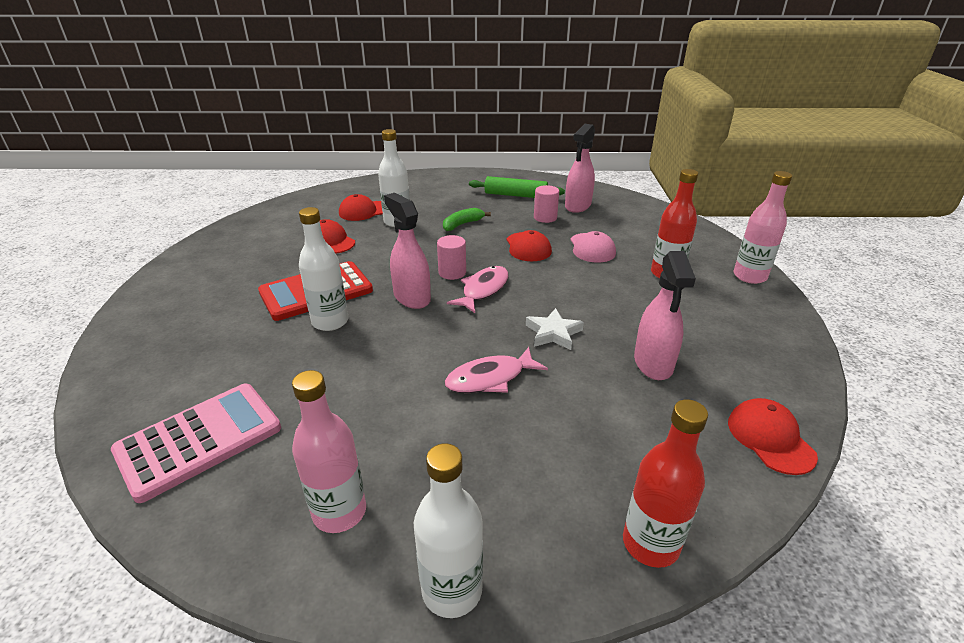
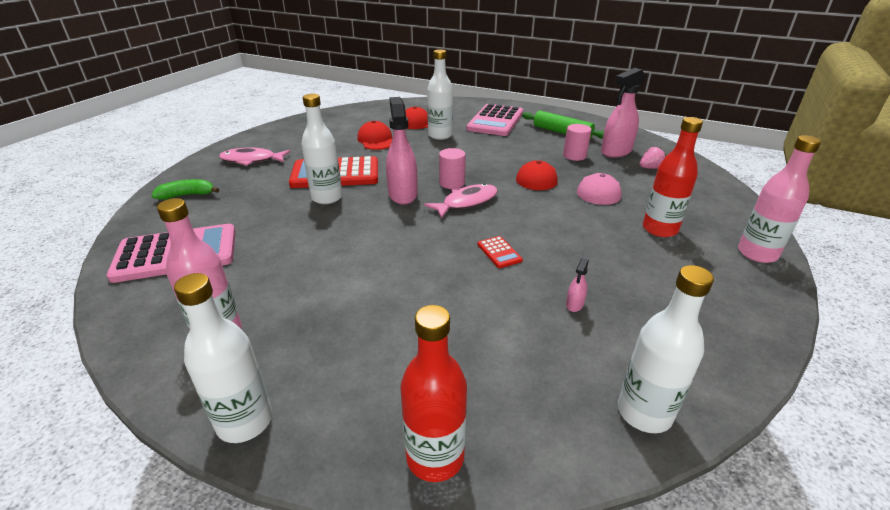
camera: 25 degrees right, 0 degrees up
(441, 194) = (495, 121): none -> pink calculator
(462, 224) = (493, 147): green banana -> green banana (187, 195)
(490, 378) = (412, 273): pink fish -> pink fish (251, 160)
(553, 333) = (499, 252): white star -> red calculator
(617, 216) = (650, 168): none -> pink strawberry
(653, 363) = (574, 305): pink spray bottle -> pink spray bottle, size x0.43
(770, 438) = (644, 412): red cap -> white bottle

